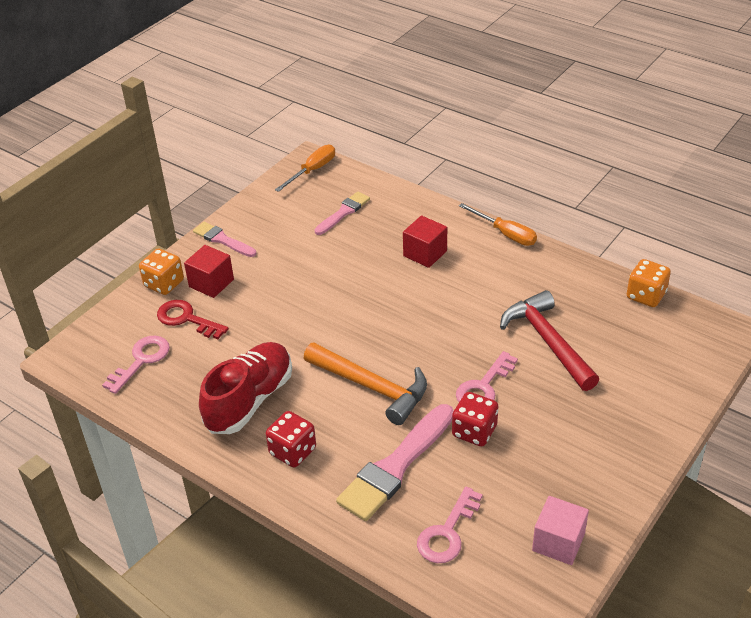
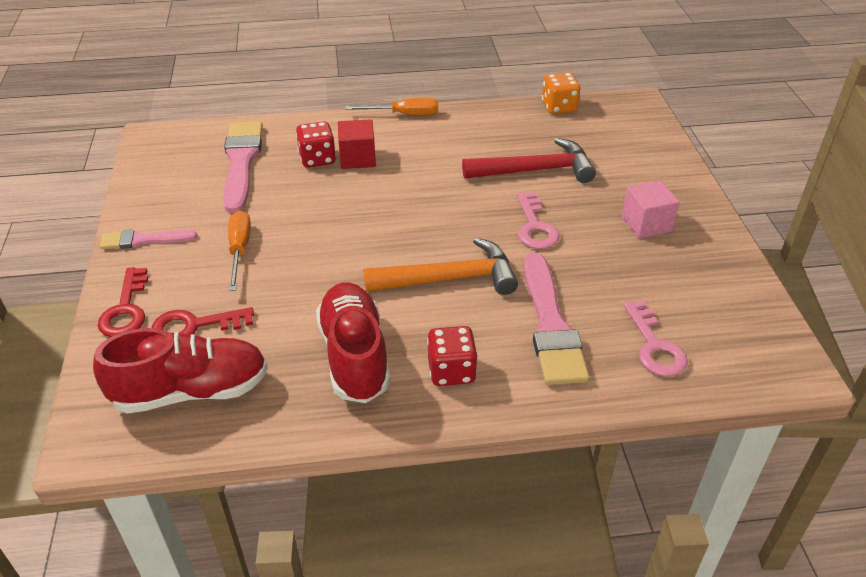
camera: 45 degrees left, 0 degrees up
(141, 360) = (191, 391): pink key -> red shoe
(164, 284) = (126, 310): orange dice -> red key
(211, 283) = (180, 282): red cube -> none
(312, 171) = (166, 143): orange screwdriver -> orange screwdriver (239, 250)
(343, 212) = (241, 162): pink brush -> pink brush, size x1.75
(474, 431) = (572, 262): red dice -> red dice (317, 159)
(547, 341) = (536, 170): red hammer -> red hammer turned 150 degrees clockwise
(558, 542) = (731, 298): pink cube -> pink cube (646, 224)

